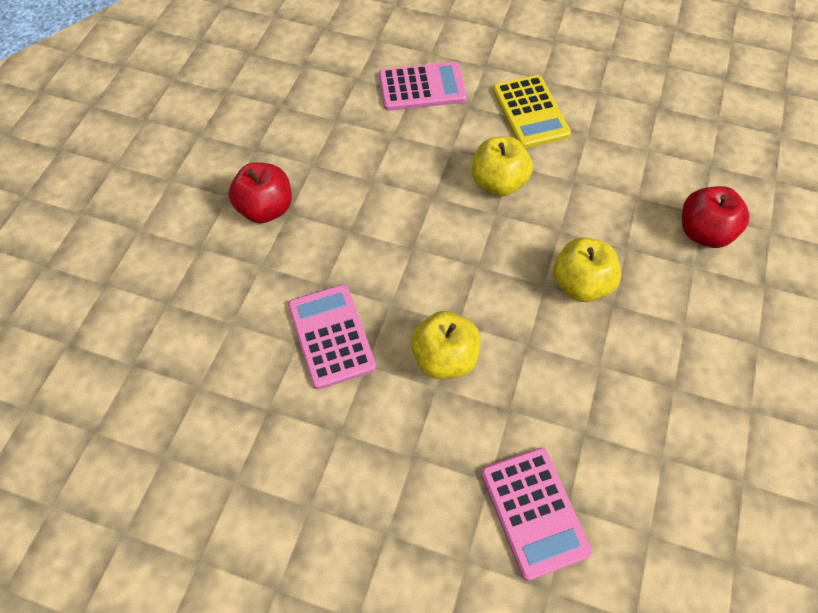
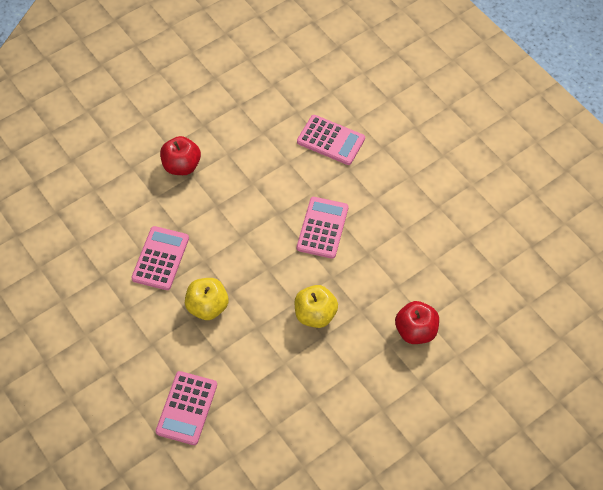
camera: 35 degrees right, 0 degrees up
(498, 183) = (322, 228): yellow apple -> pink calculator
(530, 112) = (382, 195): yellow calculator -> none

